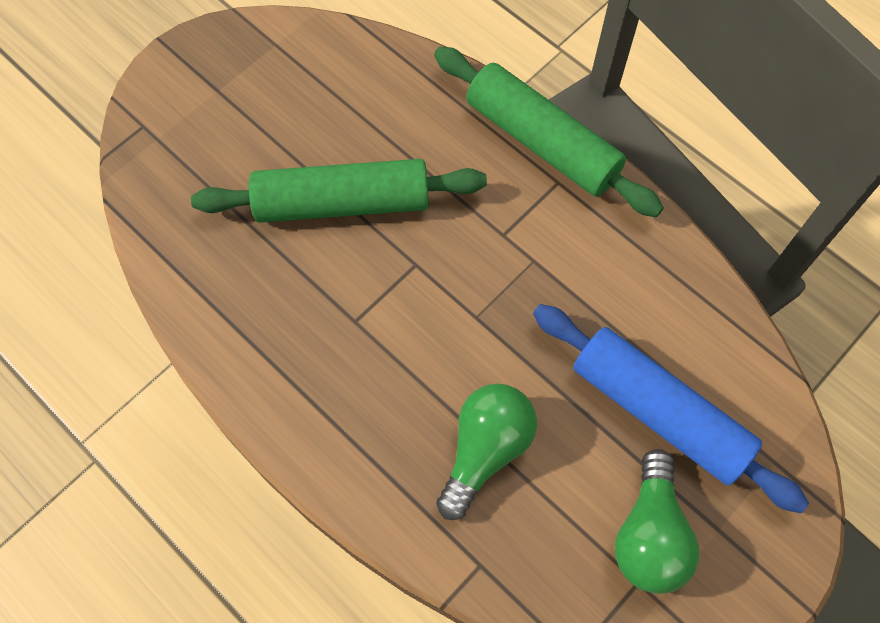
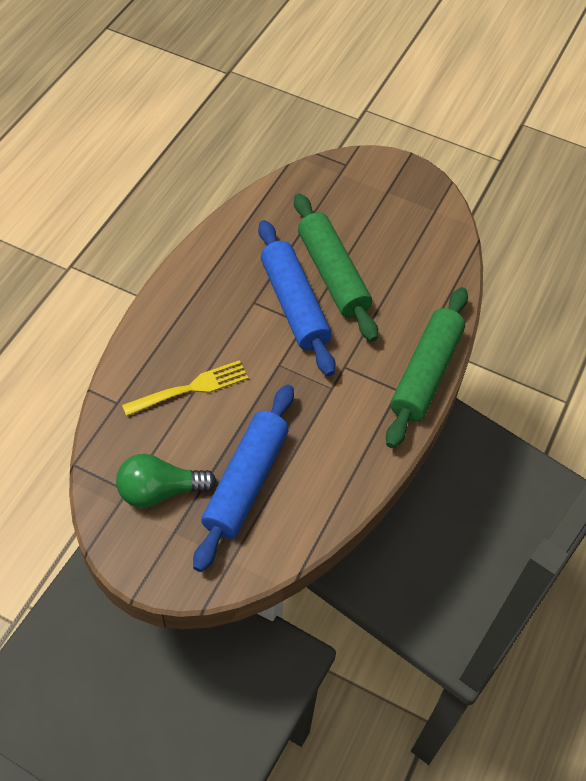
camera: 70 degrees right, 10 degrees down
(379, 268) = (294, 305): none -> blue rolling pin
(485, 450) = (190, 389): green light bulb -> yellow fork

